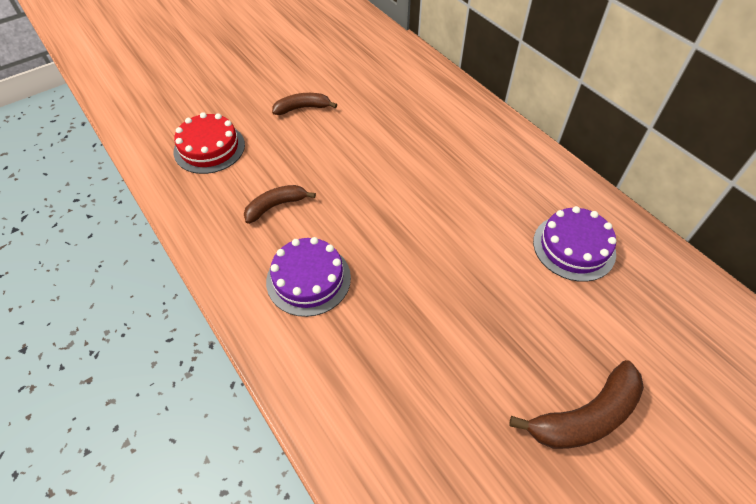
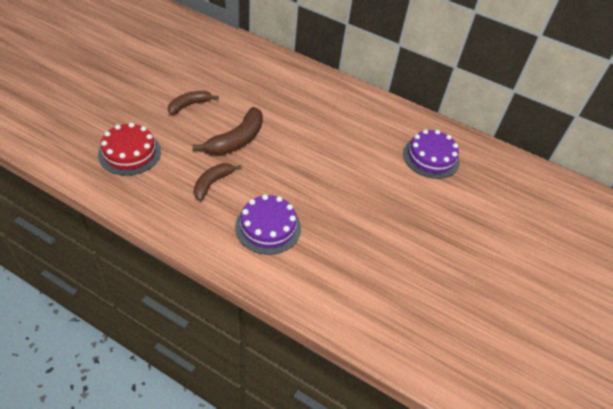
camera: 30 degrees left, 5 degrees down
(585, 416) = (485, 256): brown banana -> brown banana (237, 140)

